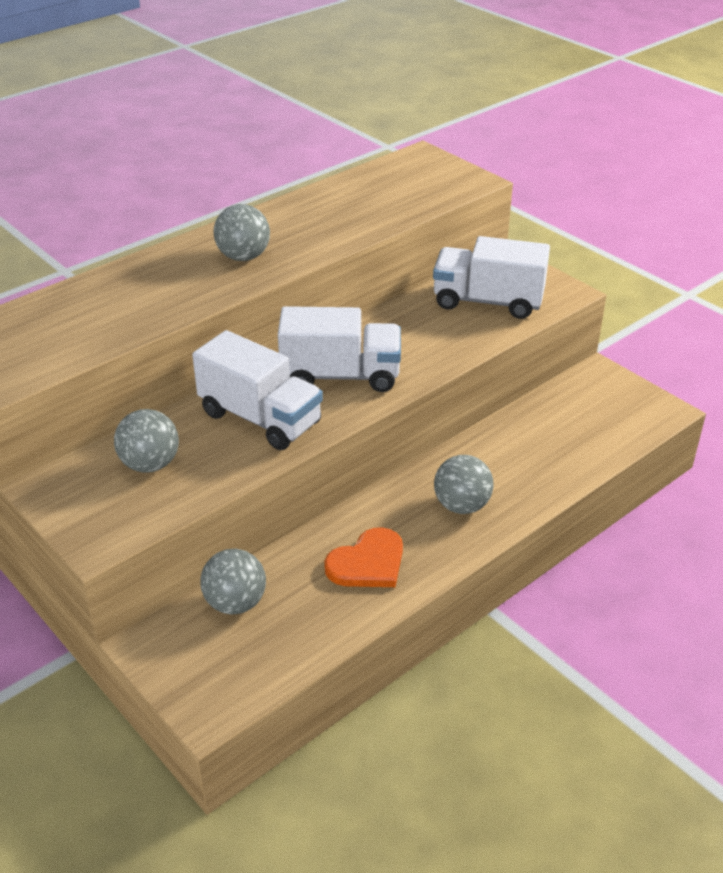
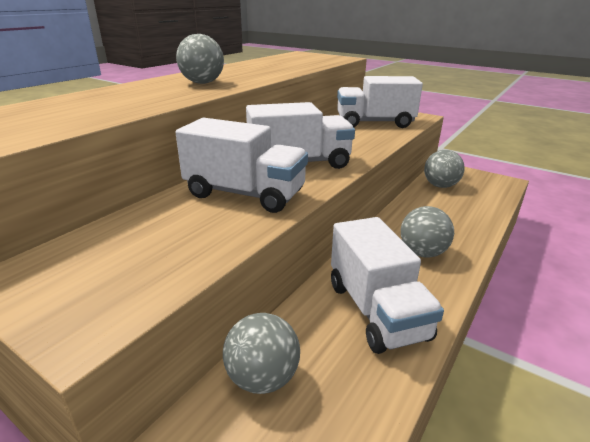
camera: 15 degrees left, 10 degrees down
(150, 464) = (143, 240): grey ball -> grey ball (440, 186)
(368, 563) = (376, 310): orange heart -> white truck

